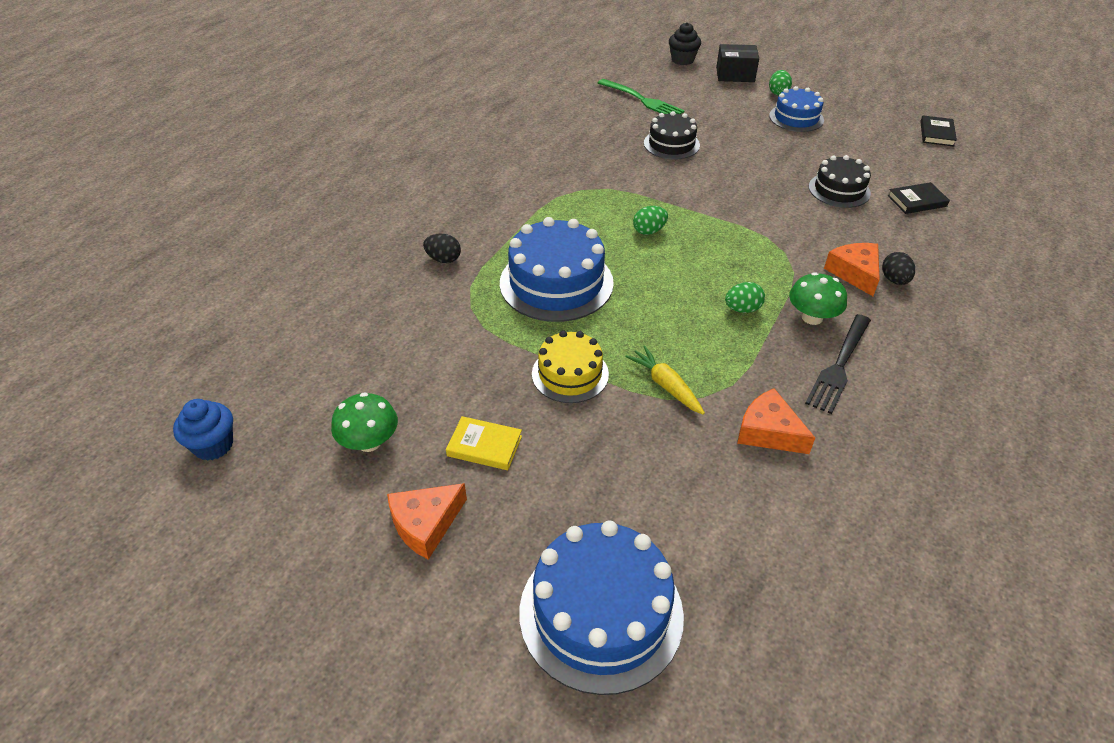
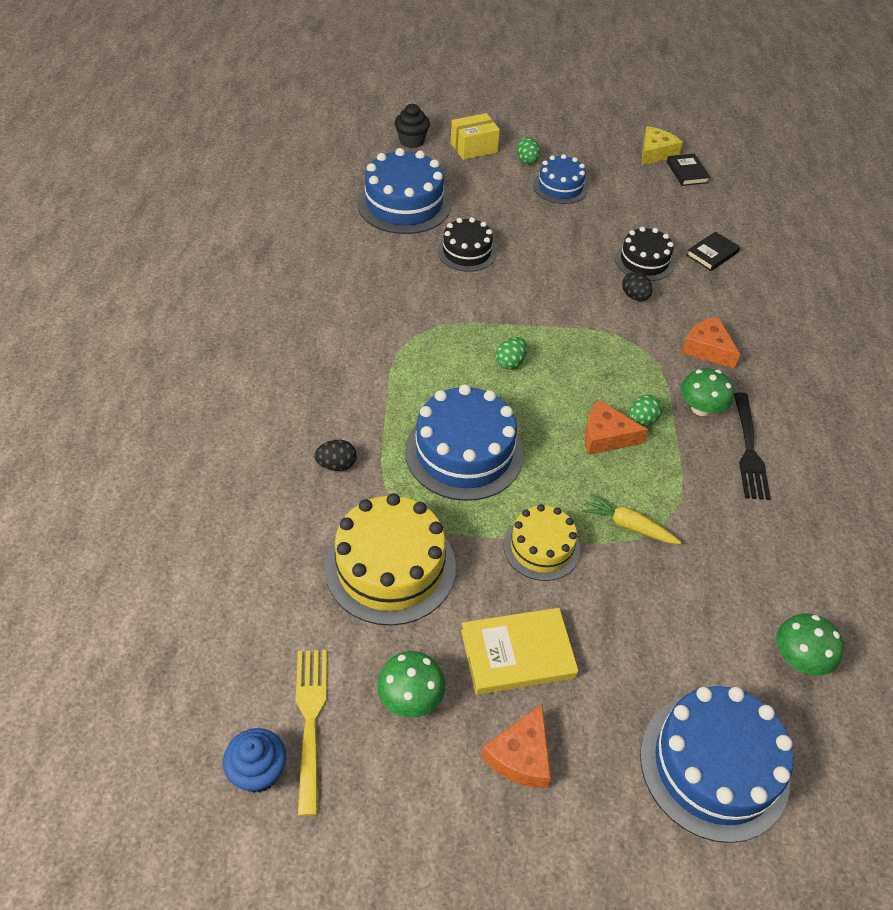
camera: 30 degrees left, 5 degrees up
(279, 427) = (310, 721): none -> yellow fork
(429, 343) = (390, 567): none -> yellow cake
(484, 446) = (517, 654): yellow book -> yellow book, size x1.58
(642, 100) = (404, 204): green fork -> blue cake
(735, 75) = (473, 148): black box -> yellow box
(763, 560) = (799, 658): none -> green mushroom
(768, 432) = (734, 537): orange cheese -> orange cheese (606, 436)
(894, 280) = (741, 345): black egg -> black egg (634, 296)
(913, 113) = (655, 153): none -> yellow cheese

